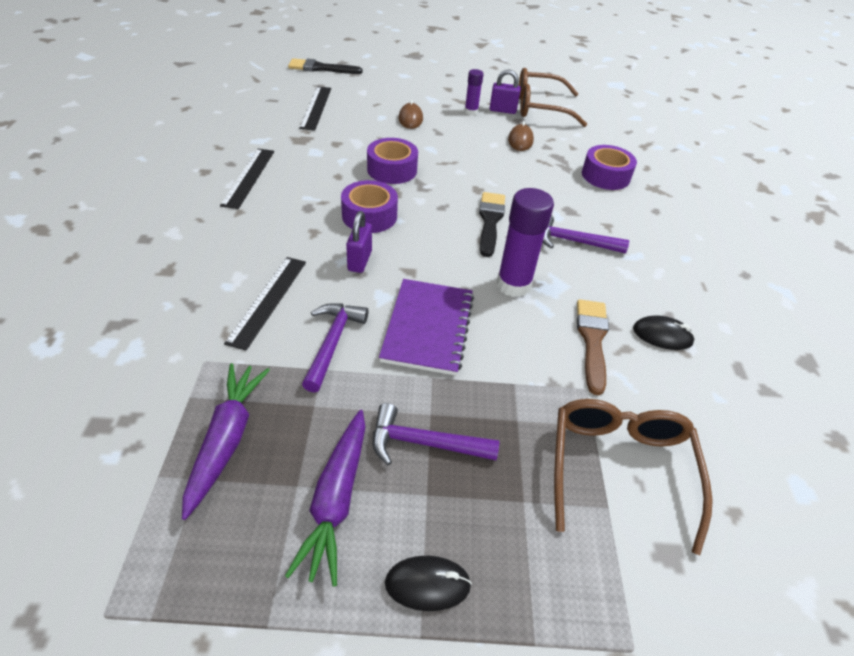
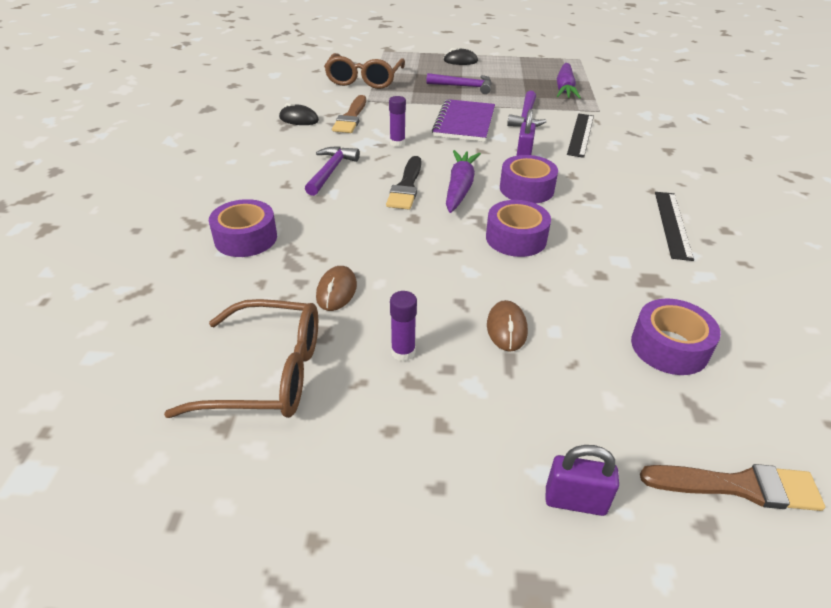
camera: 175 degrees left, 5 degrees down
(316, 107) = (669, 347): black ruler -> purple tape
(321, 68) = (739, 486): black brush -> brown brush
(336, 500) = (503, 75): purple carrot -> purple carrot (460, 188)
(502, 110) = (343, 360): purple padlock -> purple padlock (575, 501)
(513, 285) = (397, 143): purple glue stick -> purple glue stick, size x0.56
(573, 241) = (330, 171): purple hammer -> purple hammer turned 90 degrees counterclockwise

